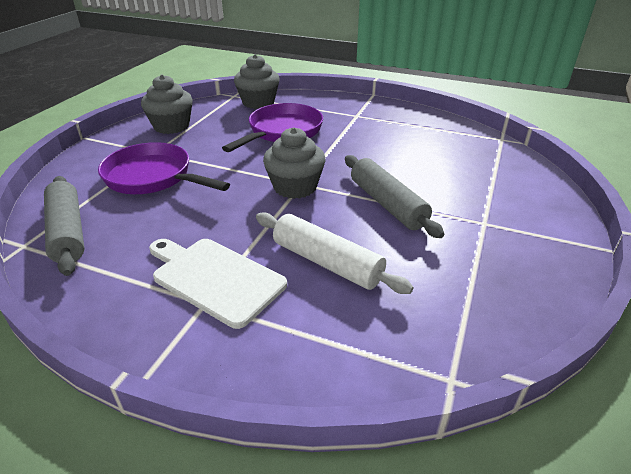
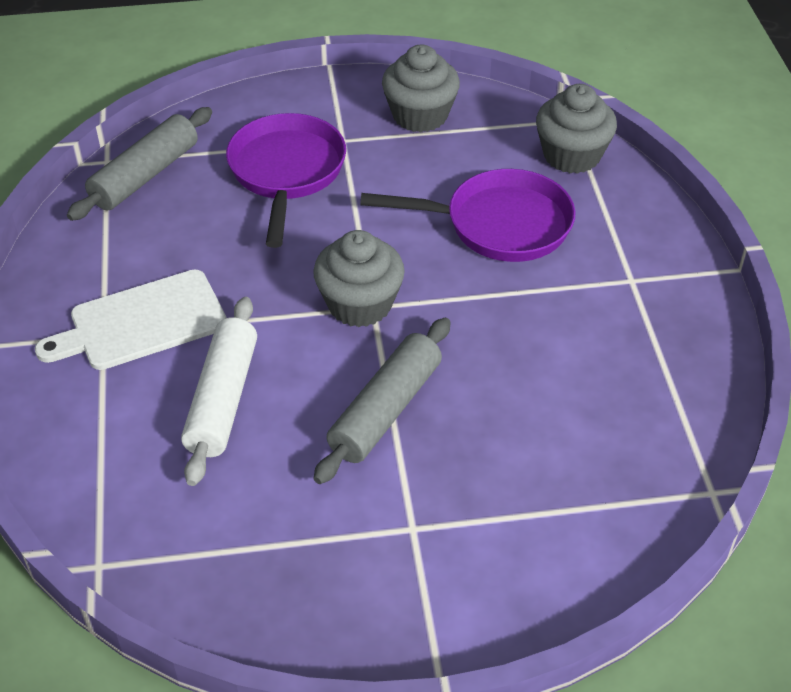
camera: 60 degrees right, 10 degrees up
(215, 278) = (142, 322): white cutting board -> white cutting board turned 120 degrees counterclockwise

